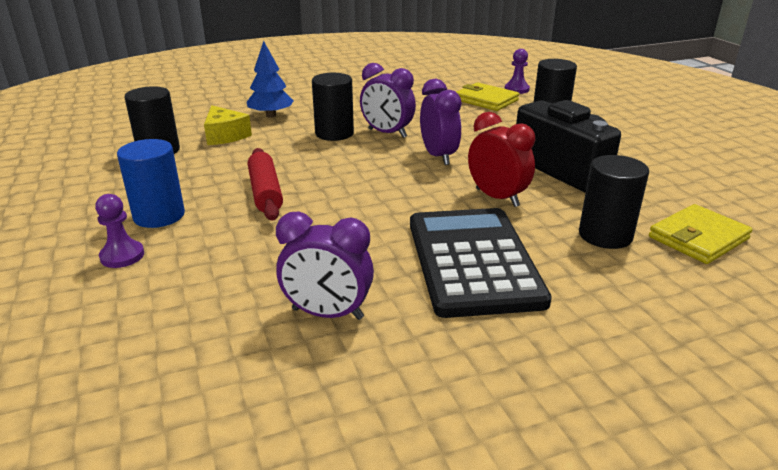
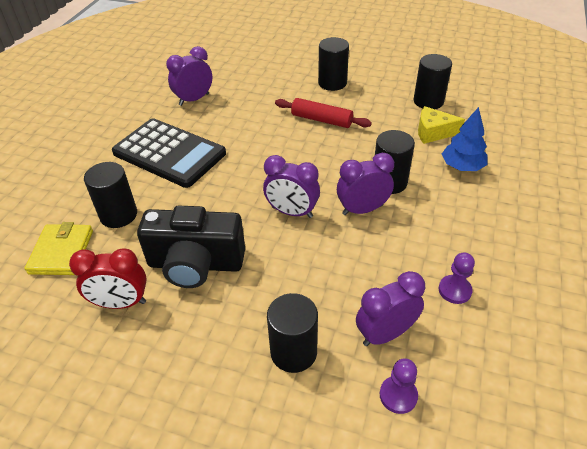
camera: 130 degrees right, 15 degrees up
(122, 256) = (303, 67): purple pawn -> purple pawn (454, 290)
(159, 216) = (332, 83): blue cylinder -> black cylinder
(486, 100) = (385, 334): yellow wallet -> purple clock
(497, 197) = (207, 201): red clock -> red clock (121, 303)

